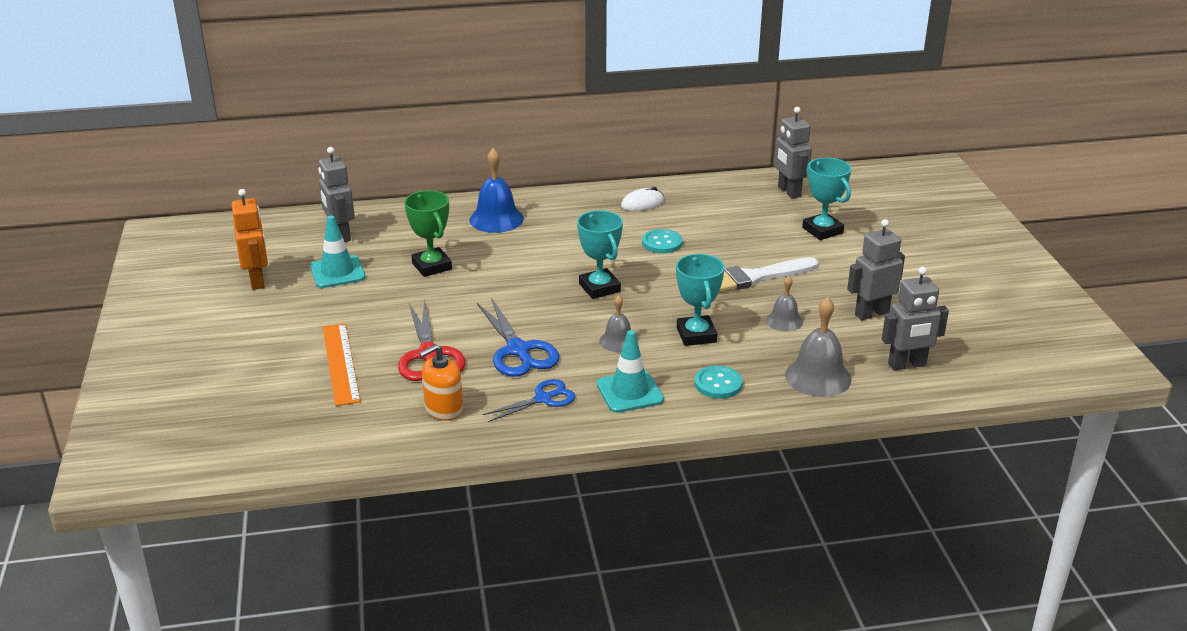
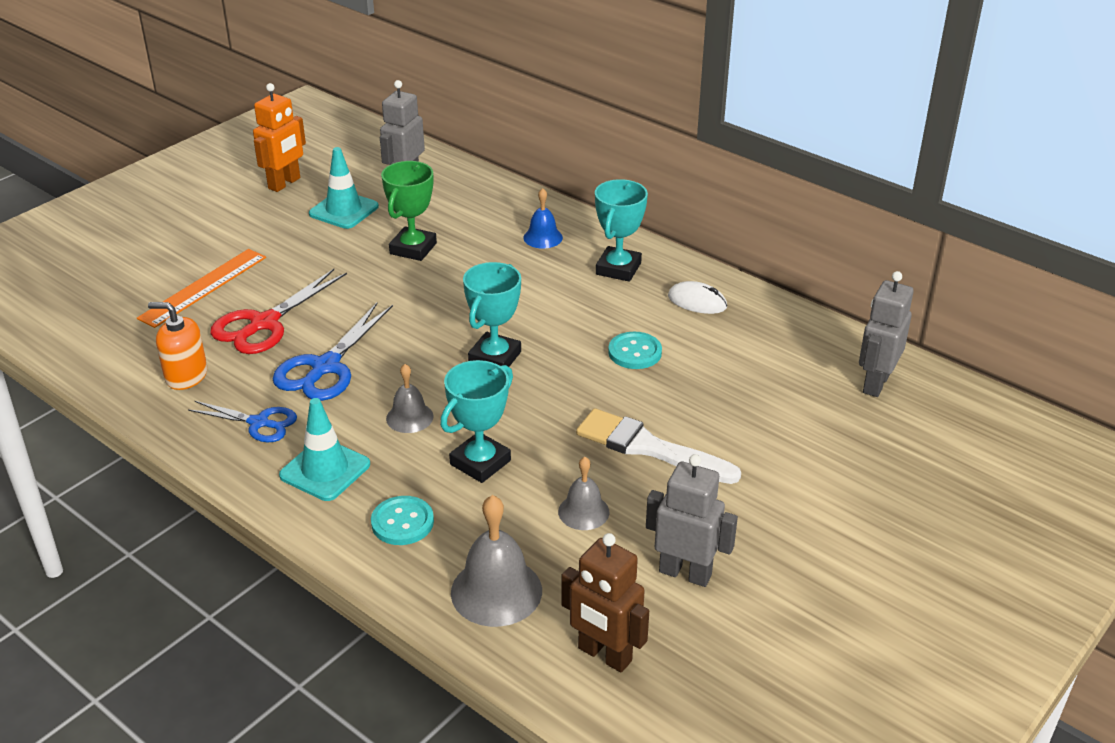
camera: 50 degrees right, 5 degrees up
(496, 219) = (543, 237): blue bell -> blue bell, size x0.60
(822, 230) = (823, 449): turquoise trophy -> turquoise trophy (618, 269)
(907, 365) = (604, 655): grey robot -> brown robot

